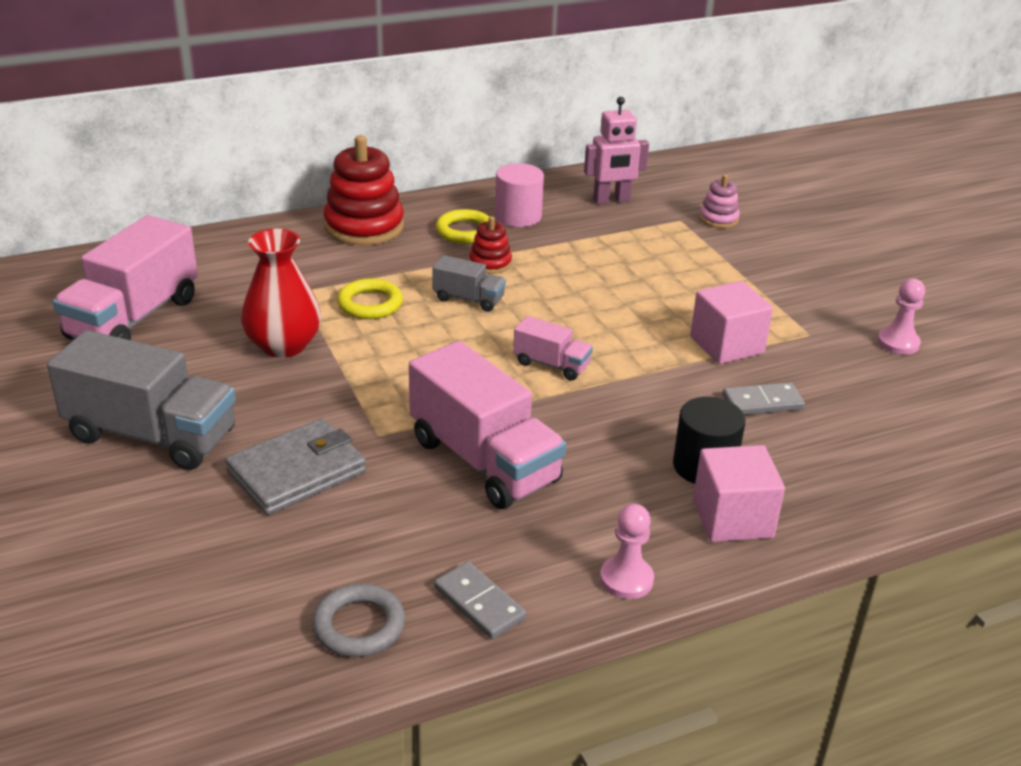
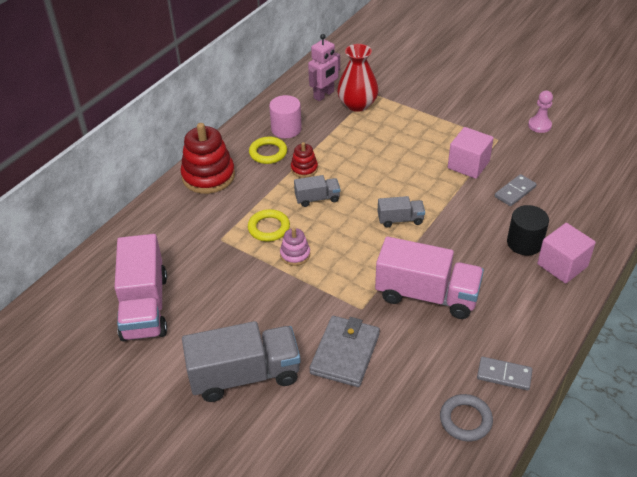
camera: 30 degrees left, 10 degrees up
(283, 345) = (251, 279): red vase -> red vase (357, 104)
(551, 365) = (400, 219): pink truck -> grey truck
(626, 579) = (551, 324): pink pawn -> none
(718, 219) = (389, 83): pink stacking toy -> pink stacking toy (295, 255)

